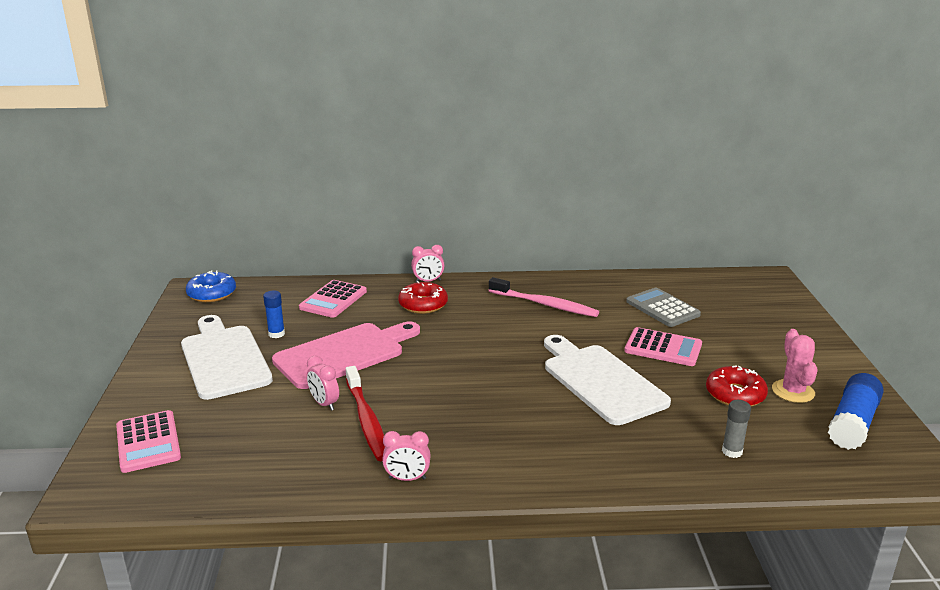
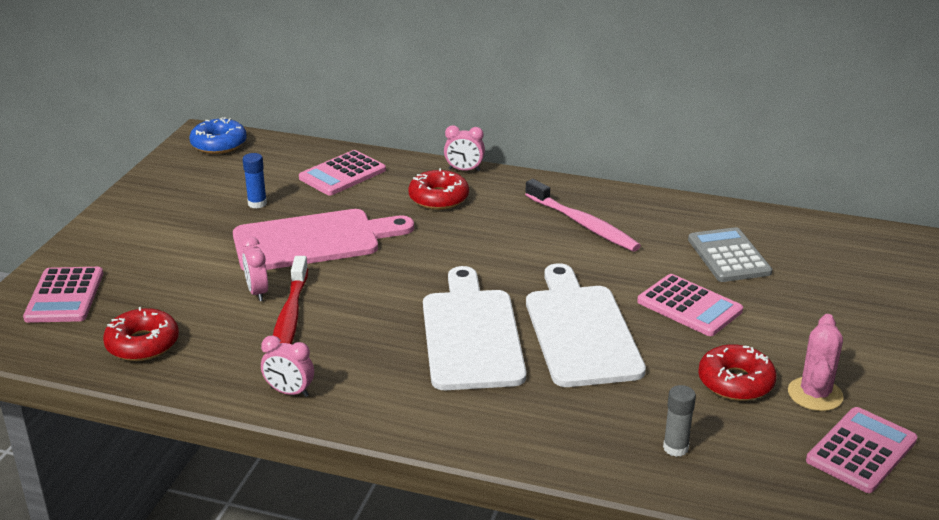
camera: 20 degrees right, 5 degrees up
(224, 359) = (187, 221): white cutting board -> white cutting board (471, 334)
(249, 467) = (142, 344): none -> red donut
(853, 423) = (861, 451): blue glue stick -> pink calculator

